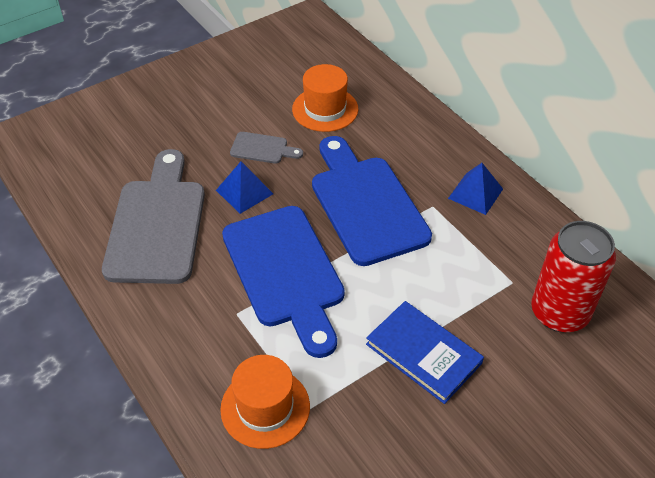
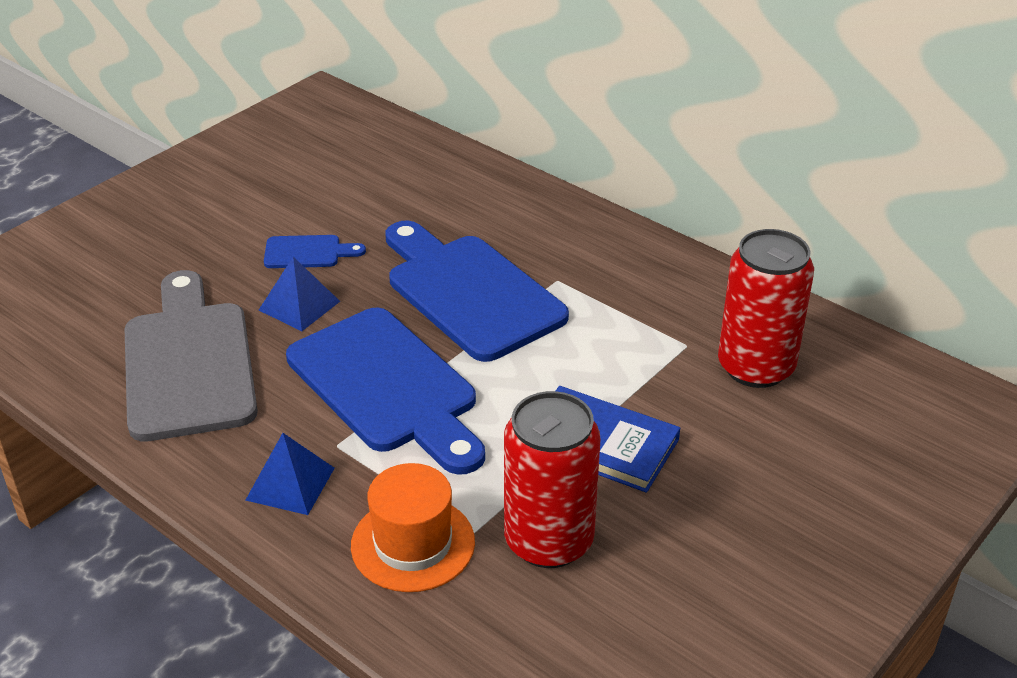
camera: 15 degrees left, 10 degrees down
(262, 149) = (307, 252): grey cutting board -> blue cutting board
(325, 109) = (378, 195): orange hat -> none
(361, 428) = (548, 541): none -> red can
(475, 193) = (607, 257): blue pyramid -> blue pyramid (290, 484)

